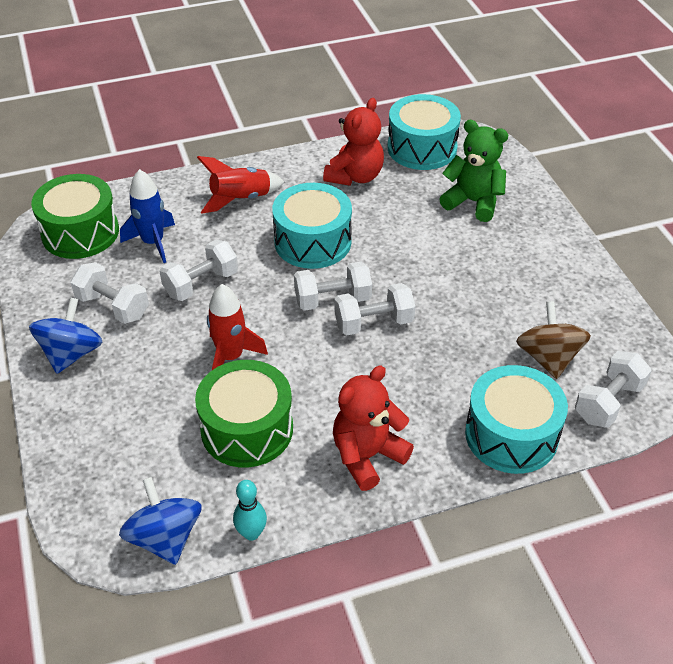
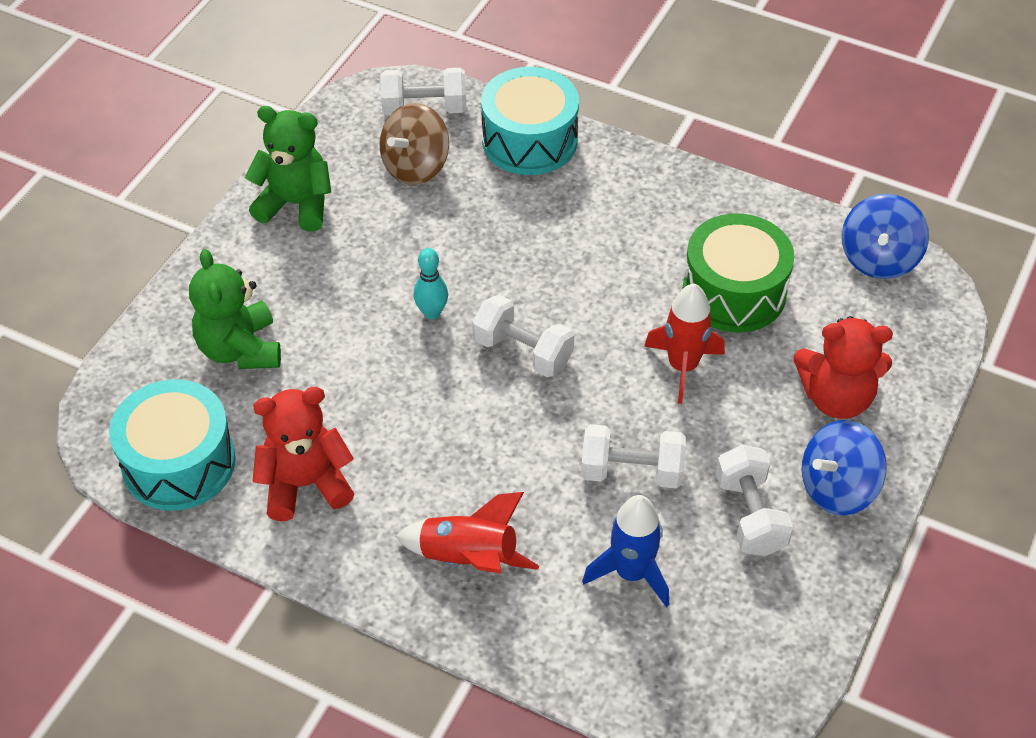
camera: 135 degrees left, 5 degrees up
(80, 232) = (703, 662): green drum -> none
(251, 533) = (807, 216): turquoise bowling pin -> turquoise bowling pin (432, 312)
(312, 242) = (461, 433): turquoise drum -> none
(367, 456) = (658, 204): red teddy bear -> red teddy bear (836, 398)
(373, 323) = (515, 301): white dumbbell -> none
(571, 284) = (296, 204): none -> green teddy bear

